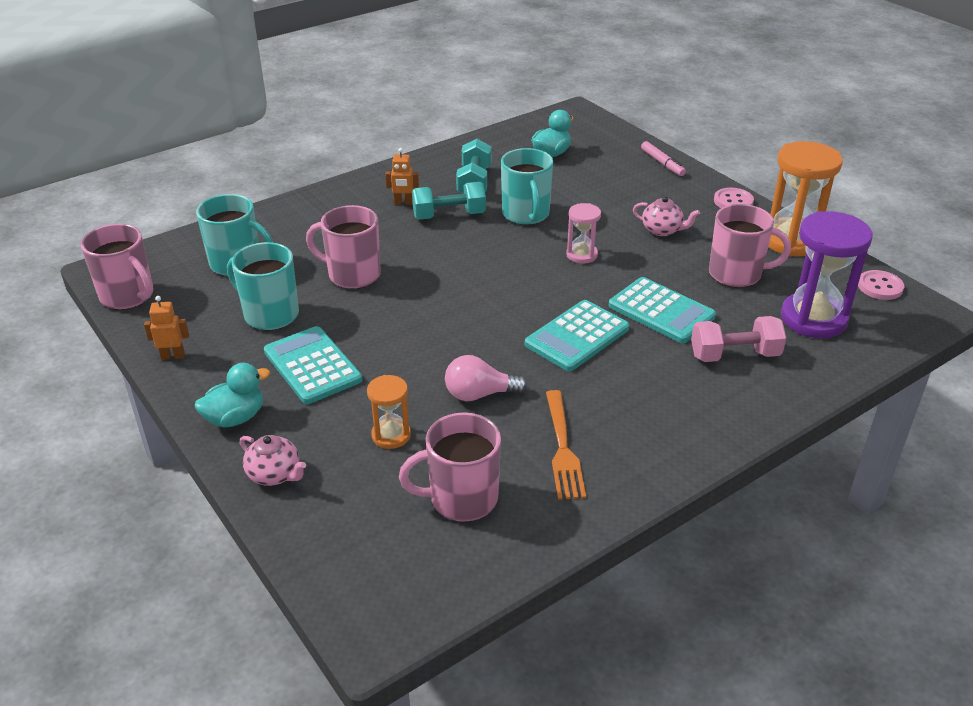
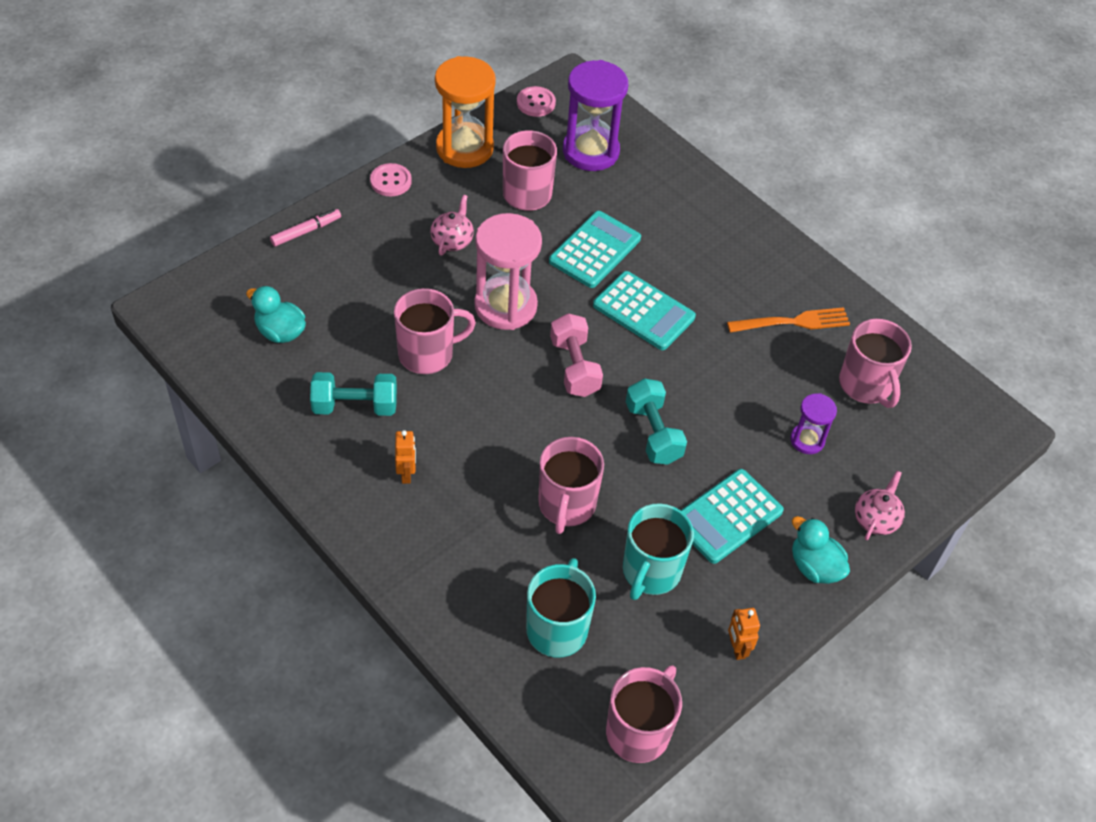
camera: 100 degrees left, 15 degrees up
(391, 435) = (807, 440): orange hourglass -> purple hourglass
(449, 215) = (434, 426): turquoise dumbbell -> turquoise dumbbell (653, 433)
(479, 394) = (739, 380): pink light bulb -> none
(526, 214) = (427, 354): turquoise mug -> pink mug
(581, 255) = (505, 306): pink hourglass -> pink hourglass, size x1.91
(734, 355) = (651, 207): pink dumbbell -> pink dumbbell (574, 367)

